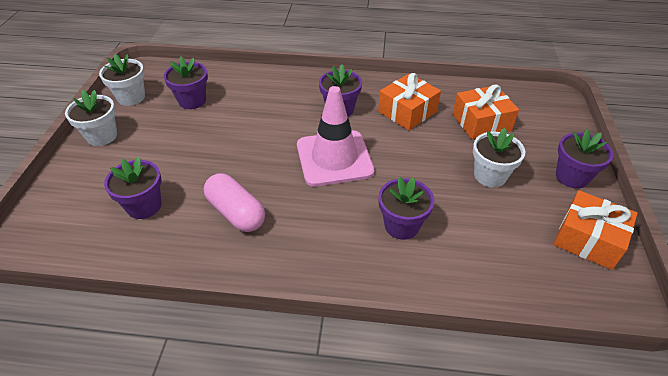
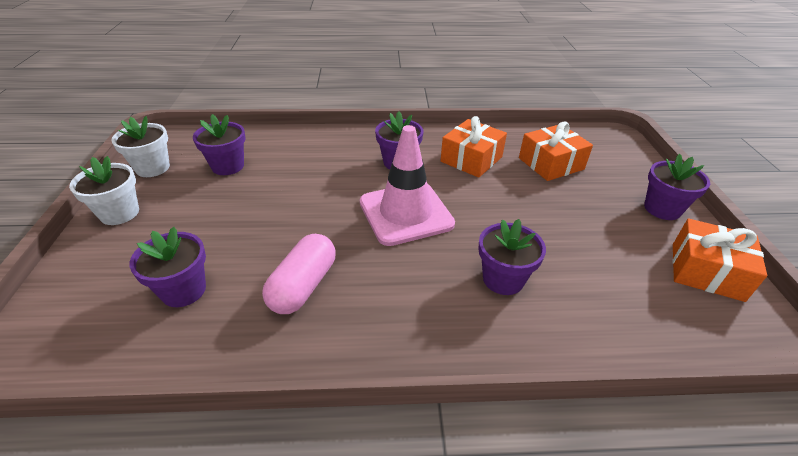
camera: 10 degrees left, 5 degrees down
(236, 213) = (303, 286): pink capsule -> pink capsule turned 75 degrees clockwise
(490, 176) = (579, 216): white flower pot -> none

